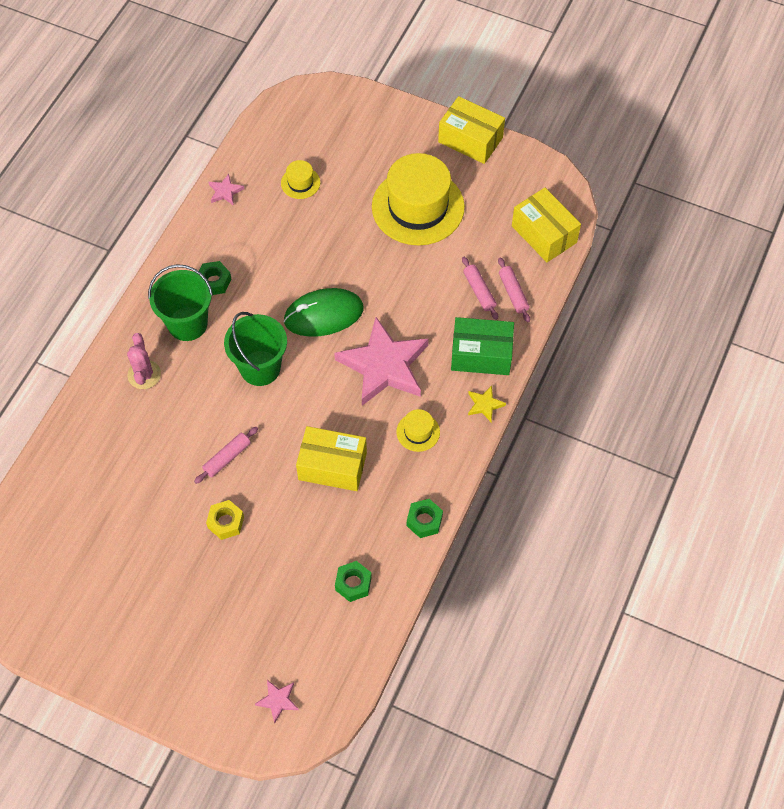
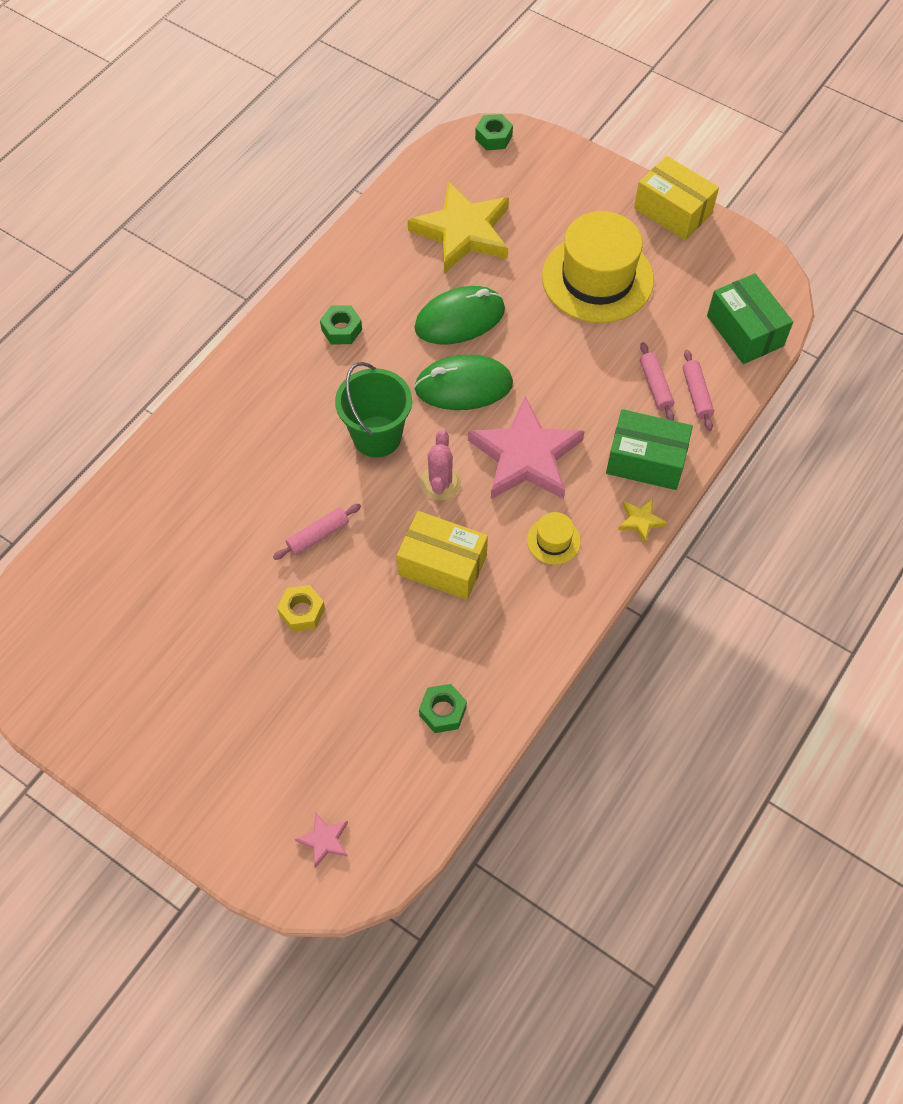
camera: 10 degrees right, 0 degrees up
(144, 375) = (239, 424): pink cactus -> pink cactus (440, 483)
(187, 324) = (301, 373): green bucket -> none
(225, 191) = (374, 230): pink star -> none
(300, 183) = (463, 232): yellow hat -> yellow star
(310, 258) = (460, 319): none -> green mouse
(424, 521) = (543, 649): green nut -> green nut (493, 137)
(544, 234) = (745, 331): yellow box -> green box

